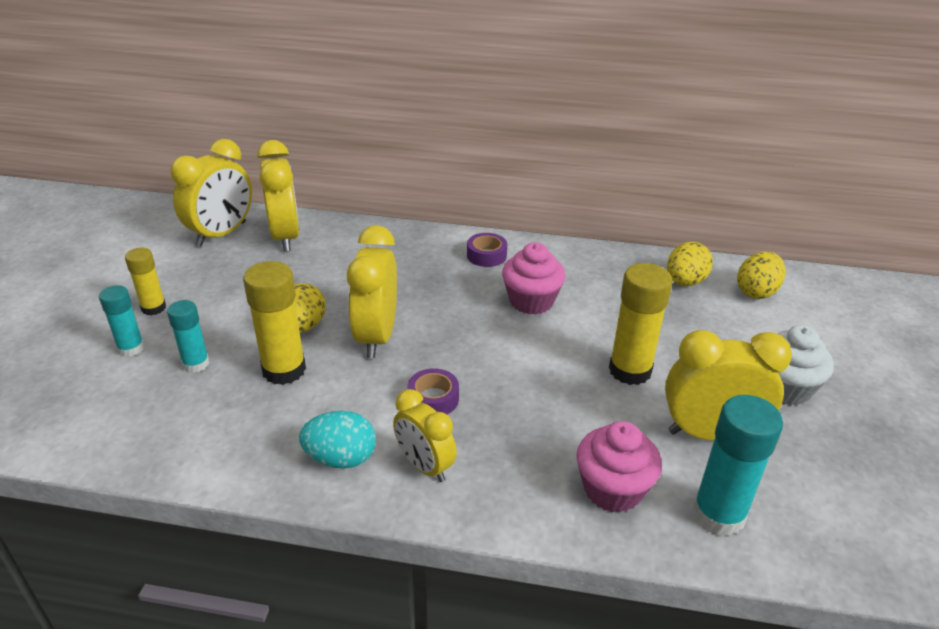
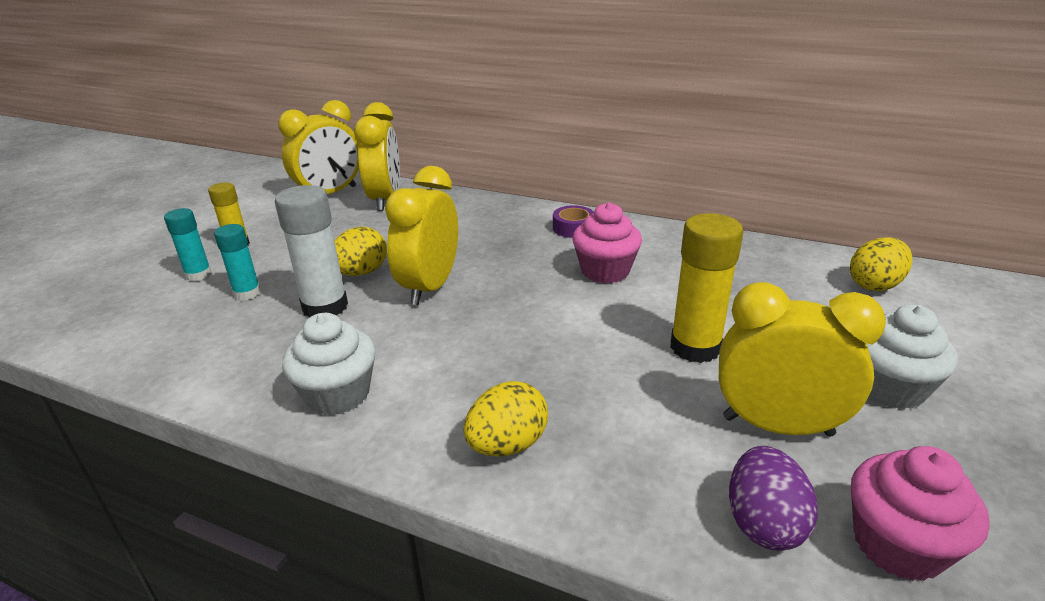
camera: 15 degrees right, 5 degrees down
(284, 370) = (325, 307): yellow glue stick -> white glue stick
(341, 458) = (338, 394): turquoise egg -> white cupcake
(424, 466) = (422, 414): yellow clock -> none
(433, 399) = (461, 350): purple tape -> none
(612, 489) = (631, 471): pink cupcake -> pink cupcake (897, 545)
(685, 282) = (787, 268): yellow egg -> yellow egg (507, 445)
(718, 514) = (763, 523): turquoise glue stick -> purple egg

